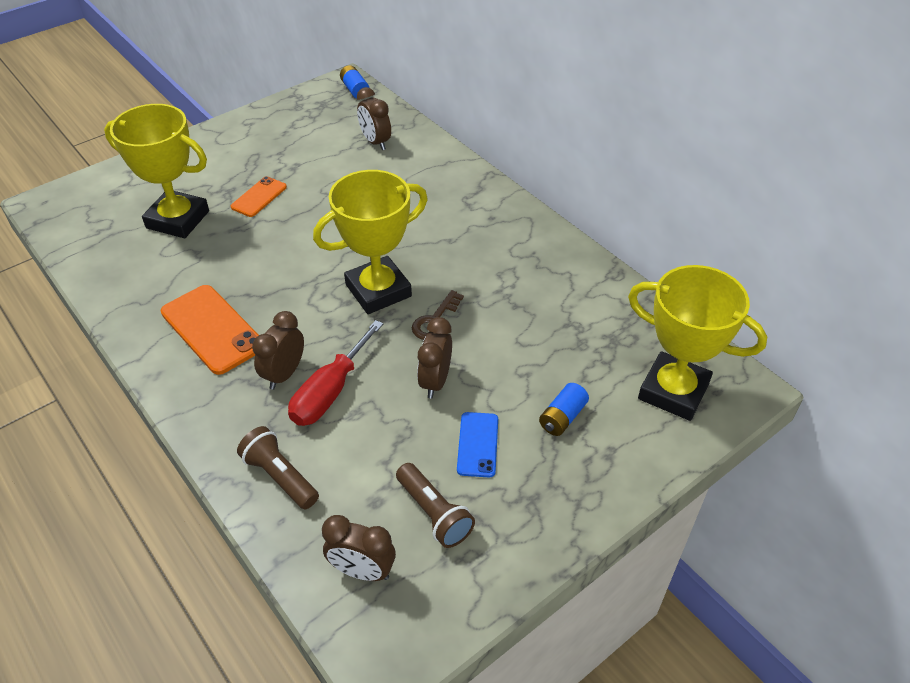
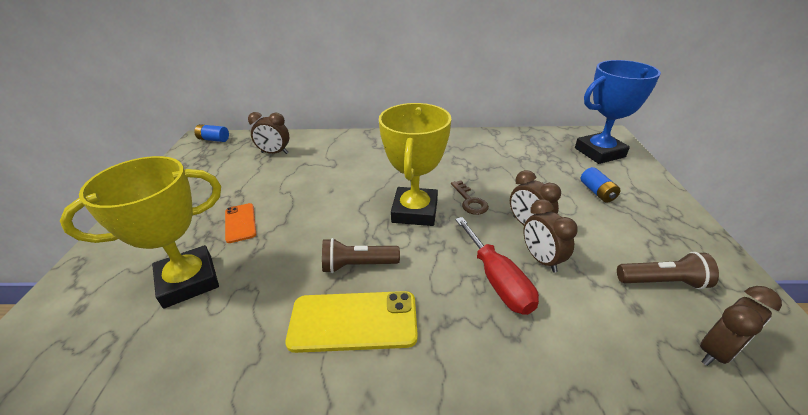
camera: 50 degrees left, 10 degrees down
(212, 329) = (353, 321): orange phone -> yellow phone
(280, 476) = (578, 357): brown flashlight -> brown flashlight (357, 265)
(284, 374) = (454, 298): brown clock -> brown clock (541, 259)
(477, 444) = (602, 233): blue phone -> none
(673, 391) = (599, 152): yellow trophy -> blue trophy

